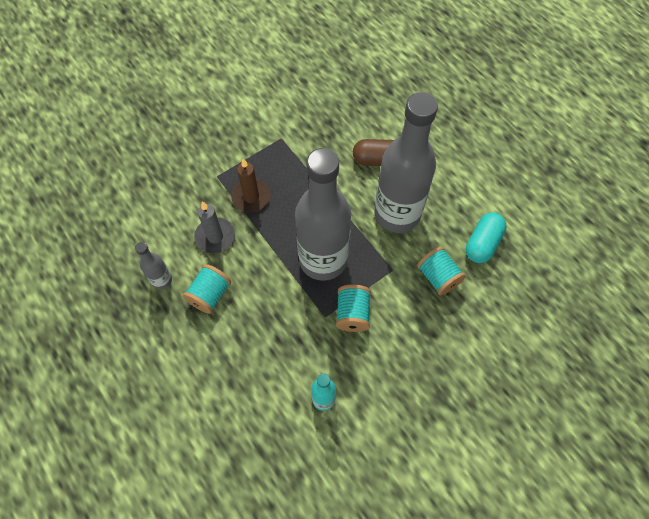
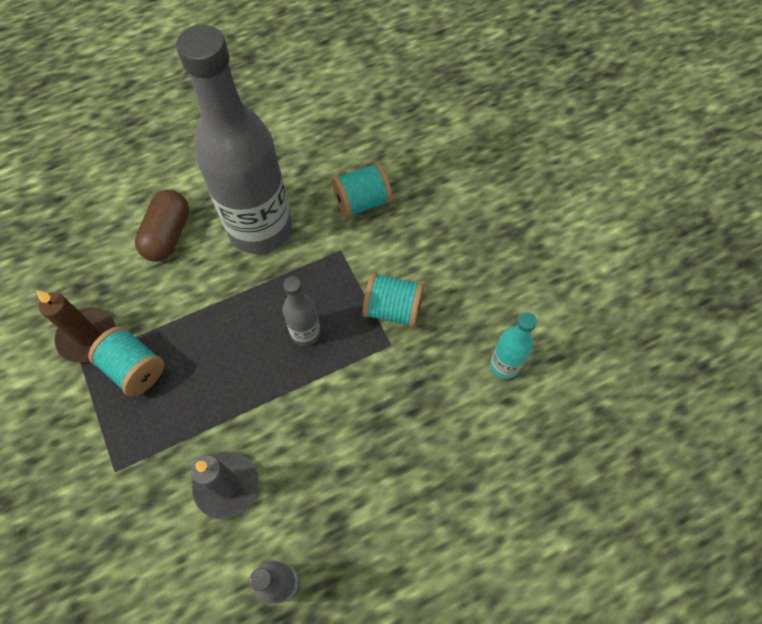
camera: 80 degrees left, 0 degrees up
(210, 294) = (324, 504): turquoise spool -> turquoise spool (135, 369)
(251, 197) = (172, 420): brown candle -> brown candle (87, 336)
(323, 260) = (305, 333): grey bottle -> grey bottle, size x0.43
(482, 243) = (328, 146): turquoise capsule -> none

